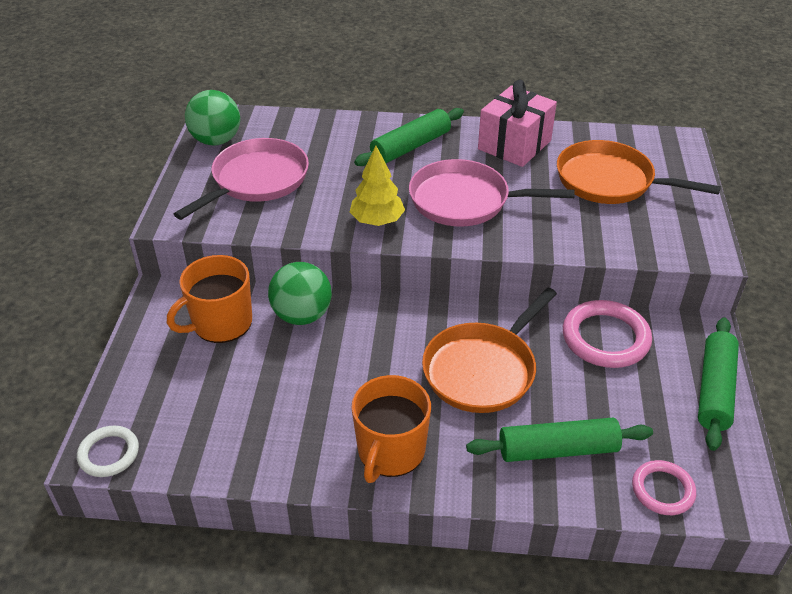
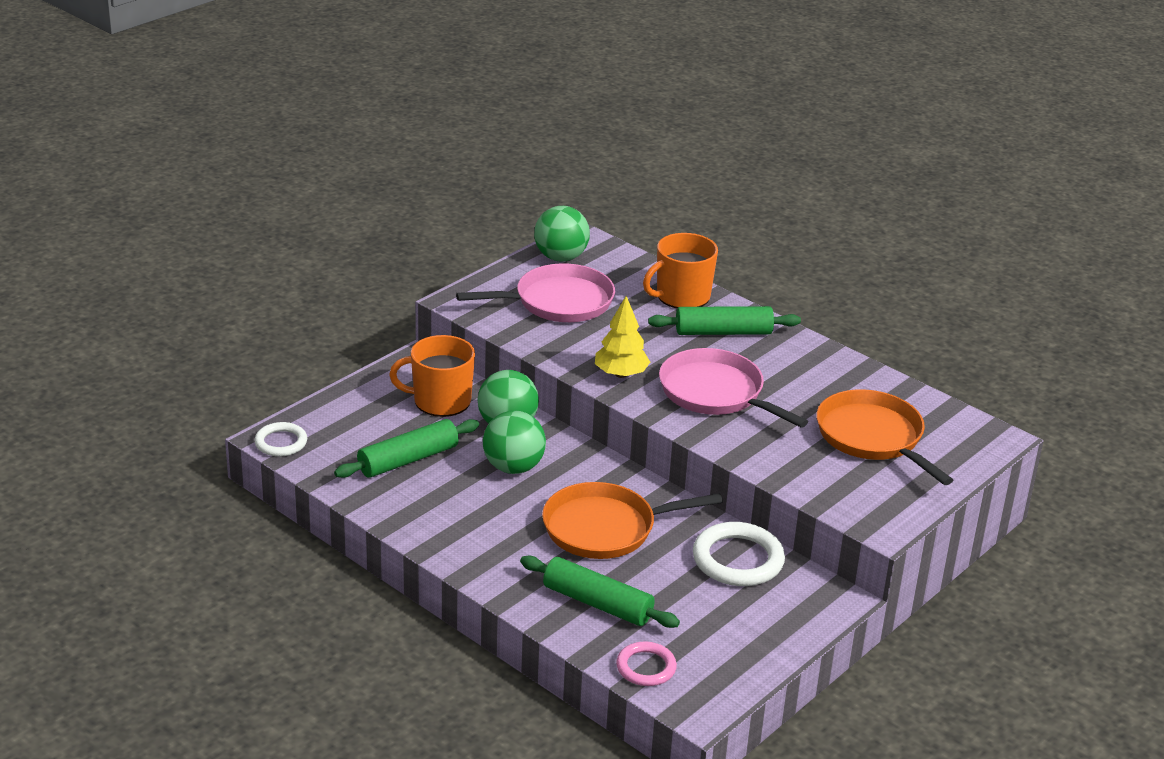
camera: 35 degrees right, 10 degrees down
(349, 354) = (513, 467): none -> green ball
(390, 451) = (471, 539): orange mug -> orange mug (681, 296)
(514, 145) = (822, 371): pink gift -> none
(605, 338) = (738, 559): pink ring -> white ring
(714, 389) = (782, 637): green rolling pin -> green rolling pin (408, 459)

